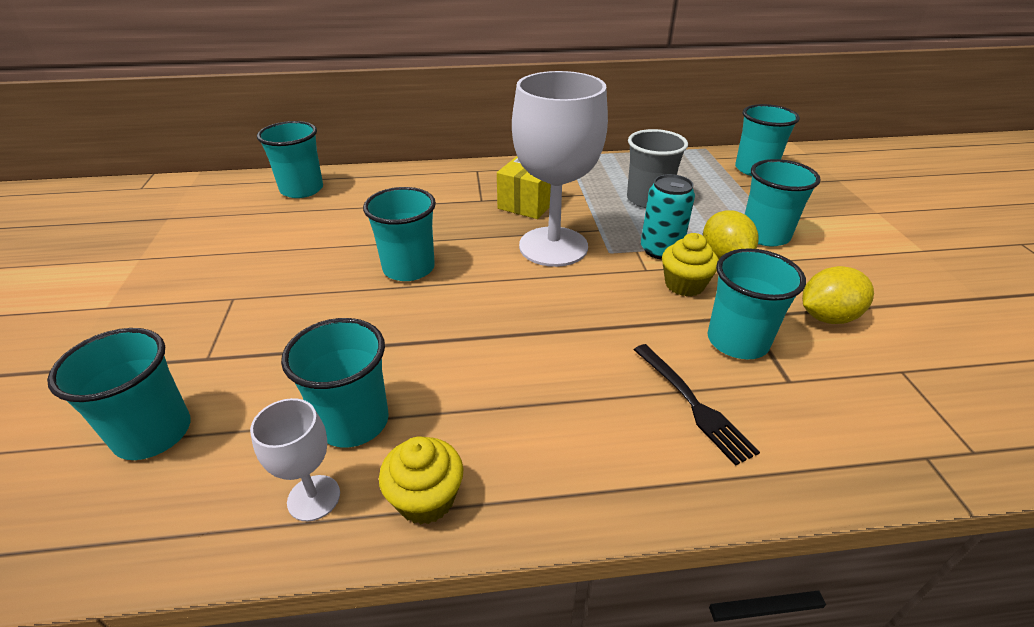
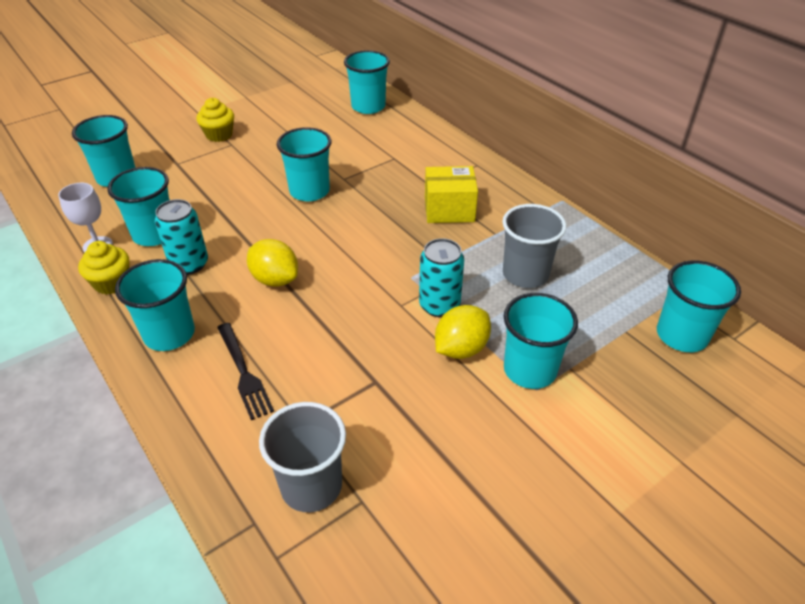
camera: 60 degrees right, 5 degrees up
(455, 402) = (189, 264): none -> turquoise can
(553, 246) = (393, 245): white goblet -> none
(684, 285) = (395, 333): yellow cupcake -> yellow cupcake (219, 135)
(693, 404) = (244, 373): black fork -> black fork turned 60 degrees counterclockwise
(737, 341) = (335, 382): turquoise cup -> turquoise cup (169, 334)
(827, 317) = (412, 437): yellow lemon -> yellow lemon (275, 279)
(879, 399) = (311, 486): none -> grey cup

